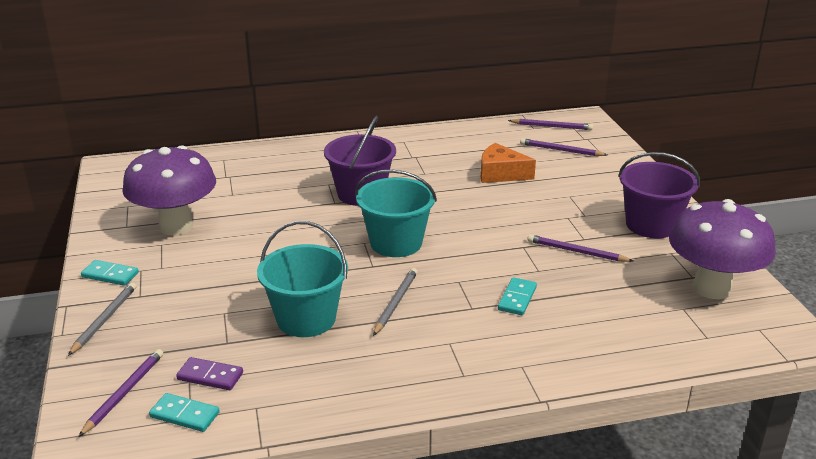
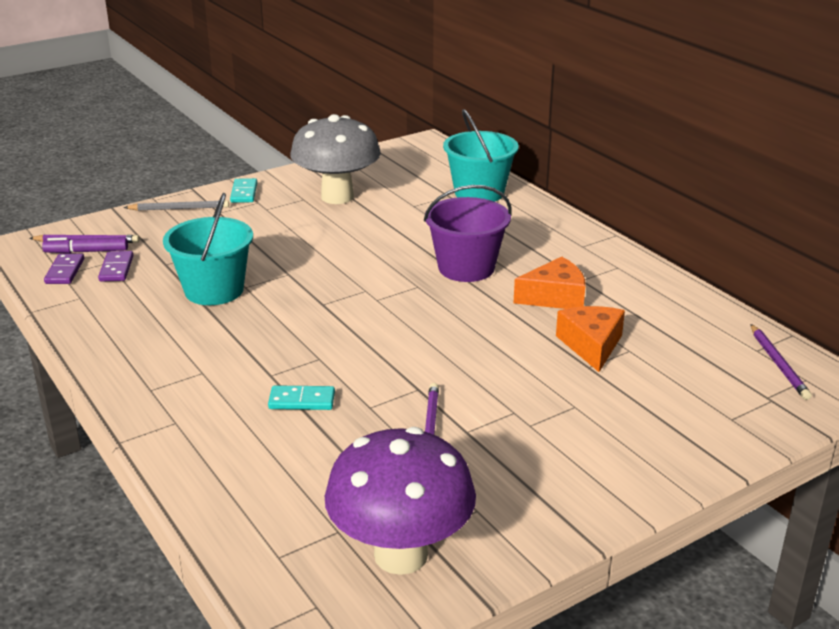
camera: 70 degrees right, 0 degrees up
(149, 395) = (86, 251): none -> purple marker
(176, 226) = (337, 197): purple mushroom -> grey mushroom
(185, 415) = (65, 271): turquoise domino -> purple domino
(395, 303) = (260, 329): grey pencil -> none
(396, 243) = (375, 308): turquoise bucket -> turquoise bucket (479, 193)
(429, 171) = (555, 297): none -> orange cheese
(561, 150) = (707, 382): purple pencil -> none
(651, 225) = (543, 485): purple bucket -> none

